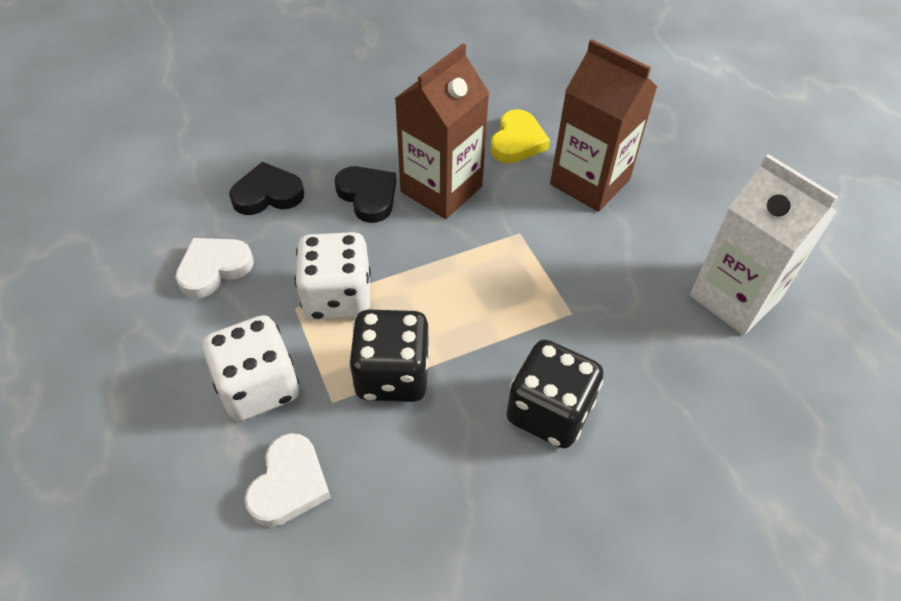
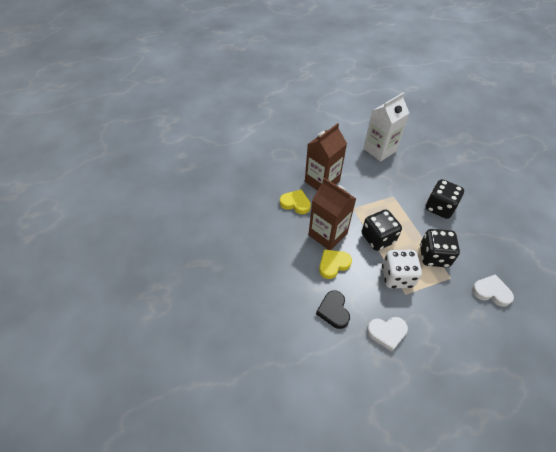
camera: 85 degrees left, 0 degrees up
(214, 269) = (387, 333): white heart -> white heart turned 60 degrees counterclockwise
(258, 387) = (450, 306): white dice -> none
(368, 196) = (333, 264): black heart -> yellow heart
(437, 271) = (378, 238): none -> black dice

